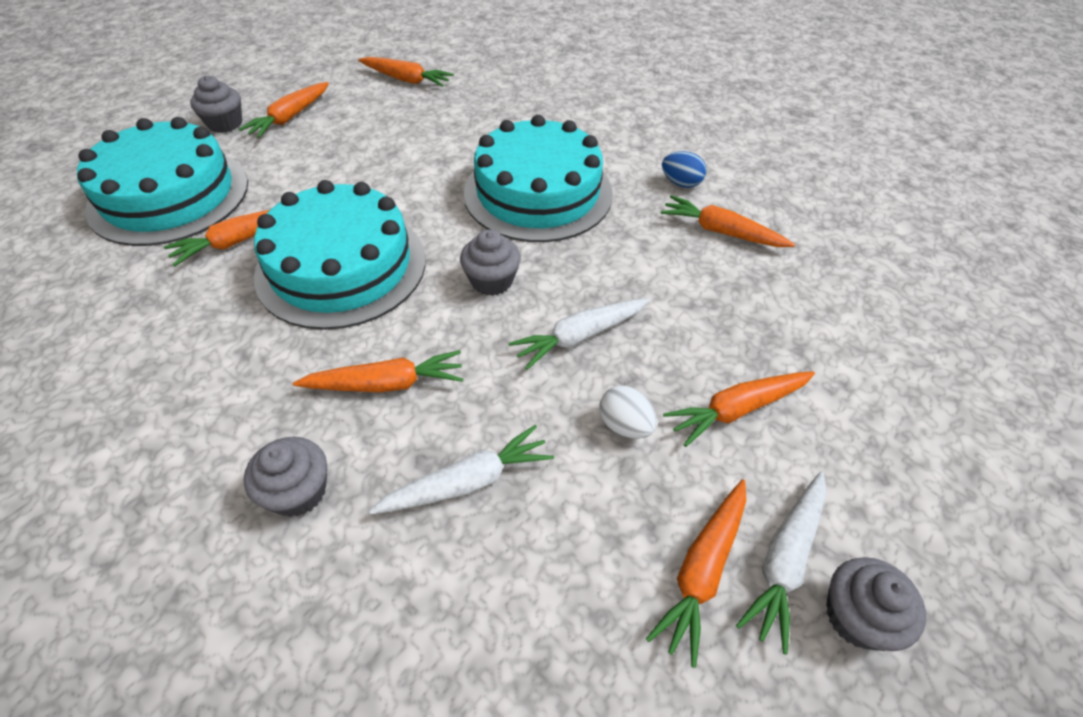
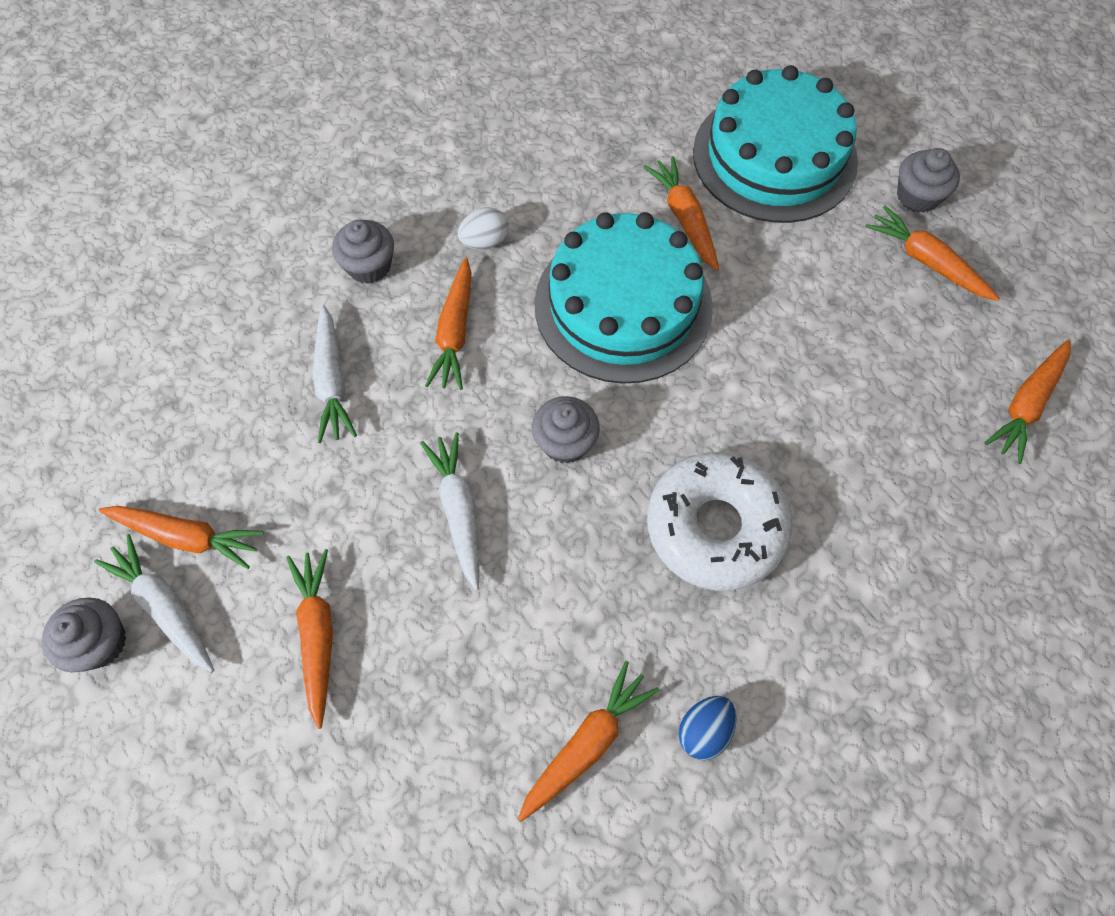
camera: 105 degrees right, 15 degrees up
(538, 193) = (715, 527): turquoise cake -> white donut
(625, 425) = (339, 521): white egg -> white egg (485, 241)
(702, 570) = (187, 536): orange carrot -> orange carrot turned 150 degrees clockwise

